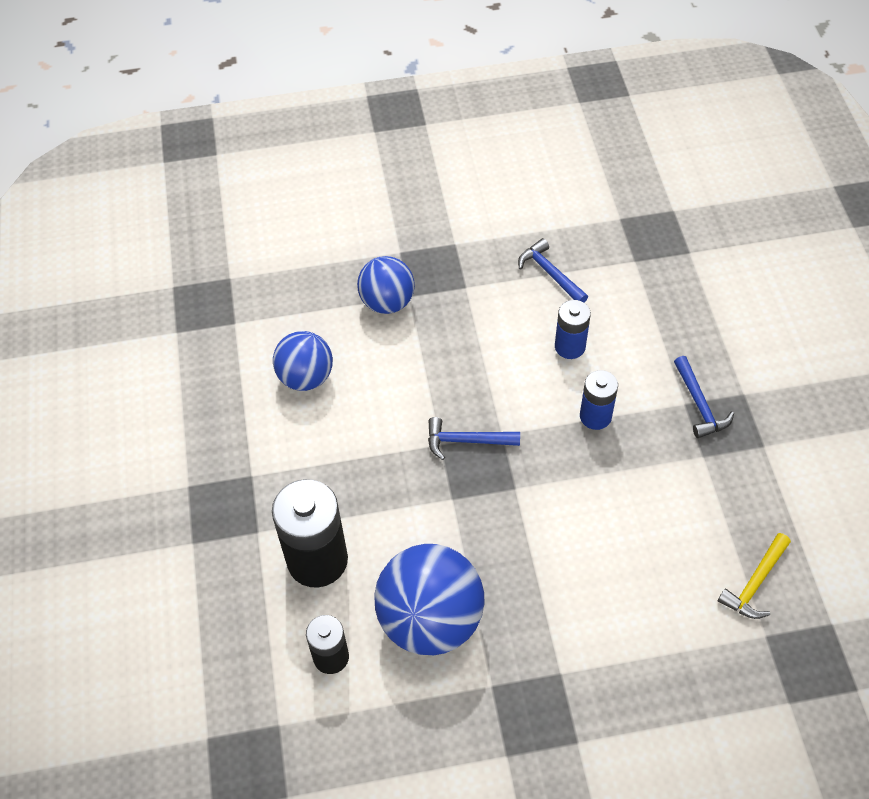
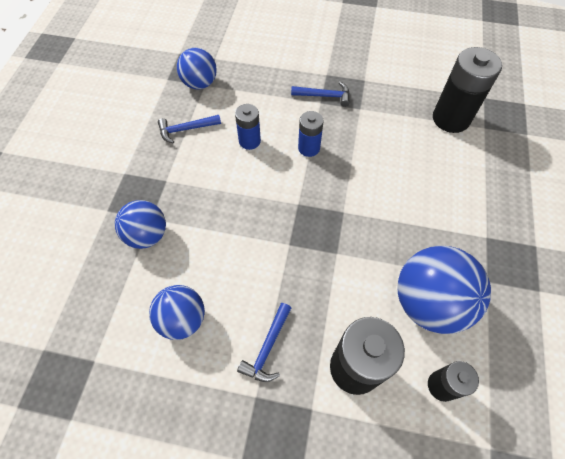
camera: 70 degrees left, 5 degrees up
(466, 441) = (294, 227): blue hammer -> blue hammer (267, 347)
(633, 255) = (200, 83): none -> blue ball
(755, 583) = (451, 119): yellow hammer -> black battery

